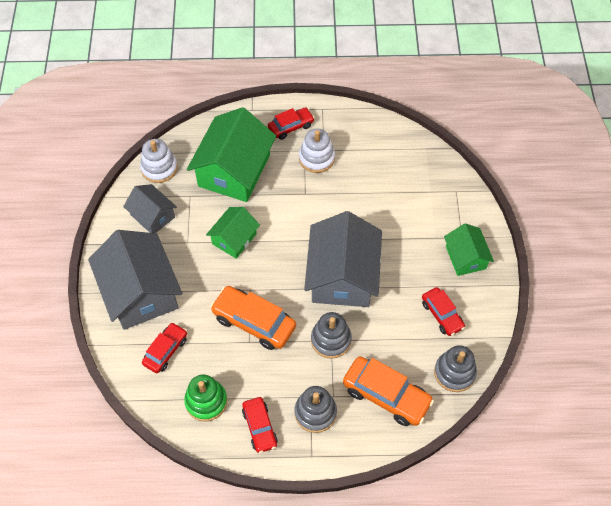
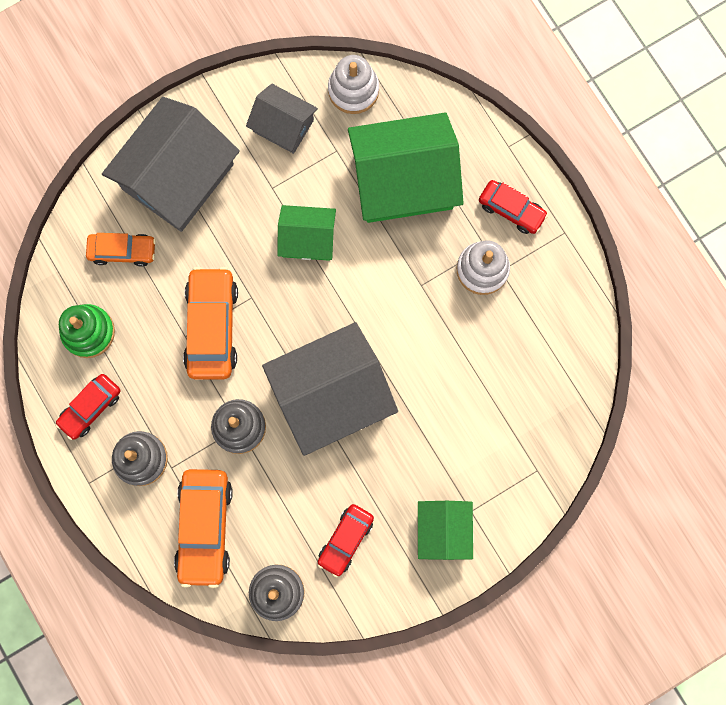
camera: 60 degrees right, 20 degrees up
(152, 216) = (283, 125): grey house -> grey house turned 75 degrees counterclockwise
(166, 351) = (123, 251): red car -> orange car
(465, 257) = (443, 530): green house -> green house turned 45 degrees counterclockwise

